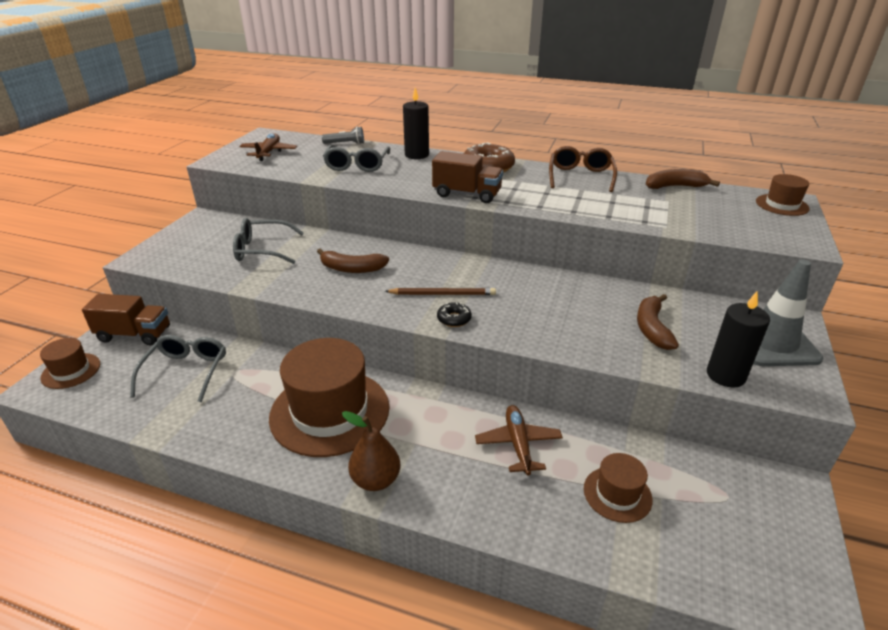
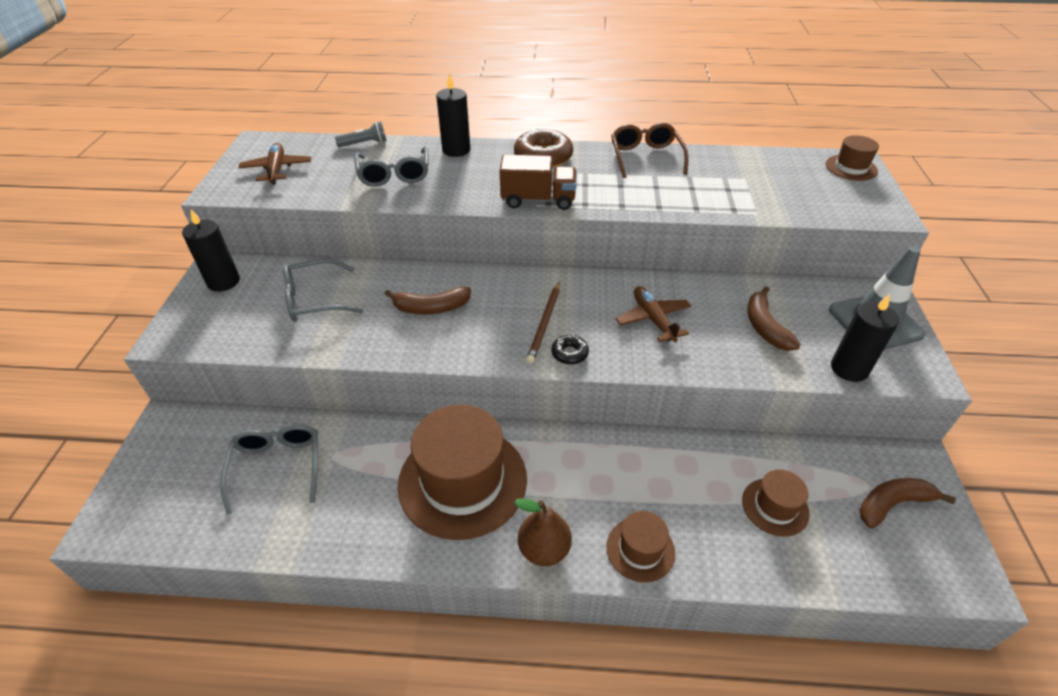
camera: 15 degrees left, 10 degrees up
(71, 371) = (133, 496): brown hat -> brown hat (640, 549)
(134, 334) = (190, 431): brown truck -> none
(201, 228) = (223, 282): none -> black candle
(443, 294) = (544, 324): brown pencil -> brown pencil turned 120 degrees clockwise
(518, 444) = (666, 474): brown plane -> brown plane (653, 319)
(675, 186) = (744, 158): brown banana -> brown banana (892, 504)

